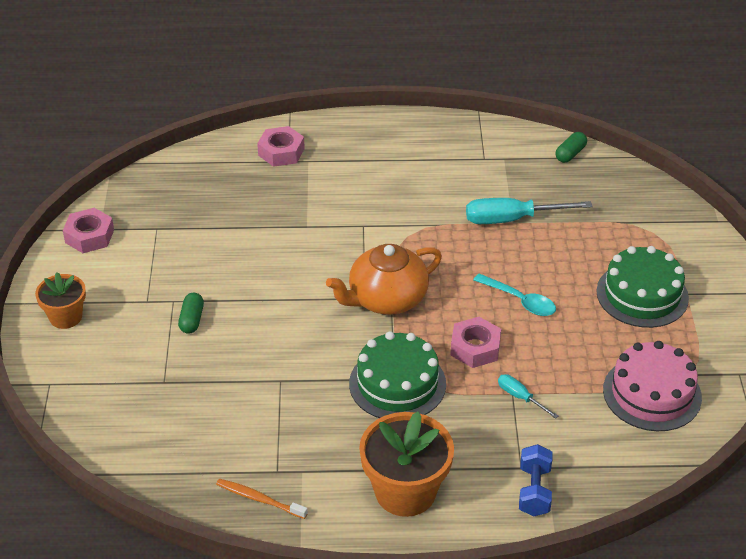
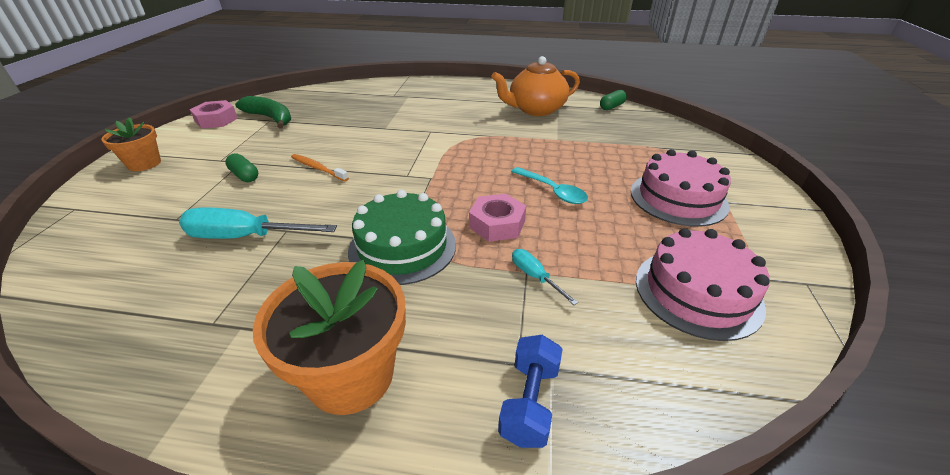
camera: 10 degrees right, 5 degrees down
(155, 225) = (270, 118): none -> green banana
(192, 320) = (245, 176): green capsule -> green capsule turned 60 degrees counterclockwise
(259, 499) = (163, 356): orange toothbrush -> orange toothbrush (318, 168)
(281, 152) = (391, 91): pink nut -> none
(386, 299) = (426, 178): orange teapot -> orange teapot (536, 109)
(512, 219) = (556, 137): turquoise screwdriver -> turquoise screwdriver (245, 237)
(642, 294) = (678, 198): green cake -> pink cake

